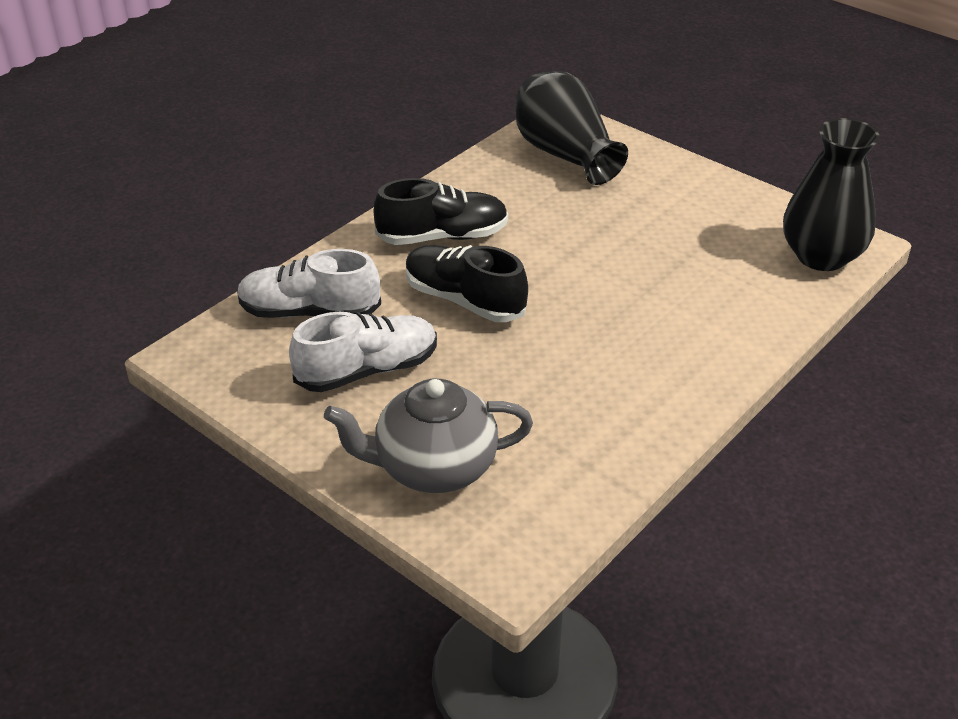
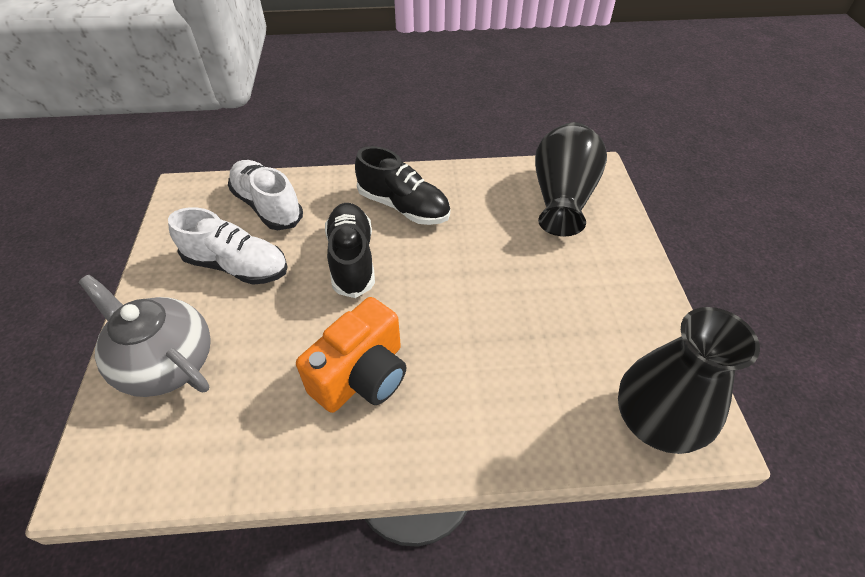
camera: 45 degrees right, 10 degrees up
(604, 364) = (362, 376): none -> orange camera

